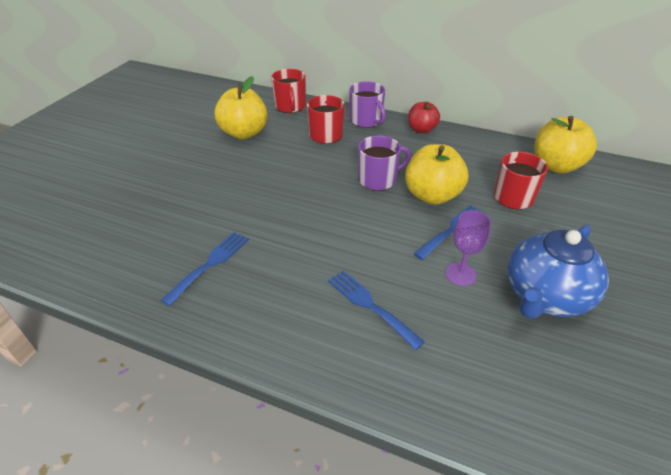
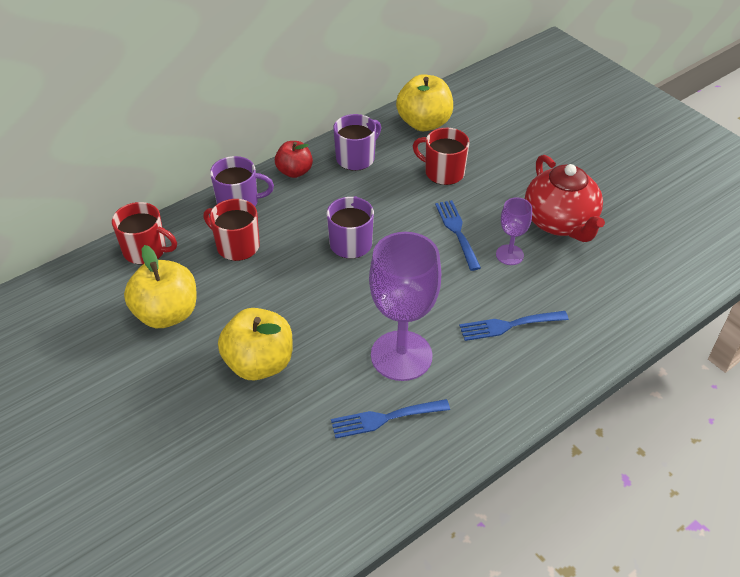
camera: 60 degrees left, 5 degrees up
(210, 264) = (385, 418): blue fork -> blue fork turned 75 degrees counterclockwise
(282, 249) = (401, 355): none -> purple goblet
(432, 195) = (403, 219): yellow apple -> yellow apple (259, 363)
(470, 149) = (356, 158): none -> purple mug
(544, 296) = (560, 223): blue teapot -> red teapot

